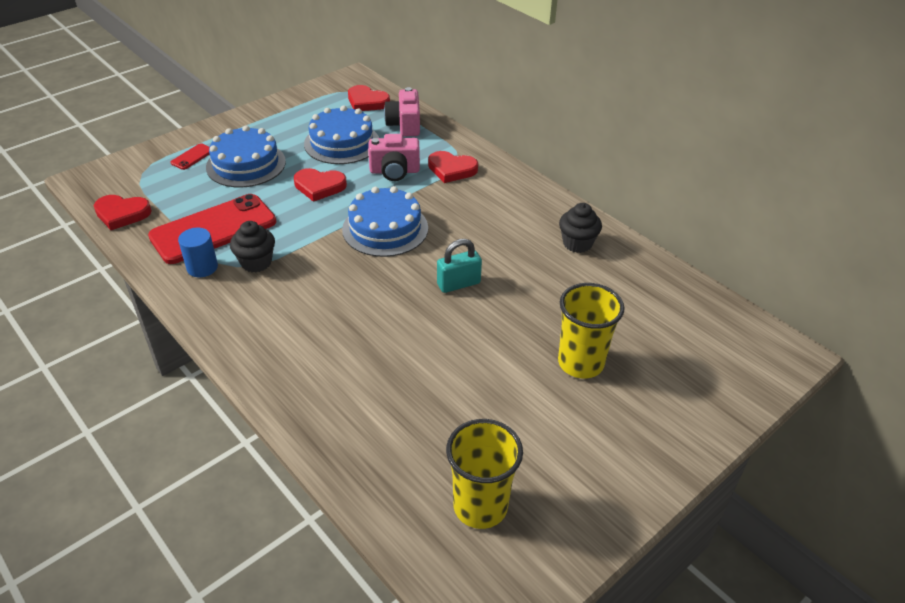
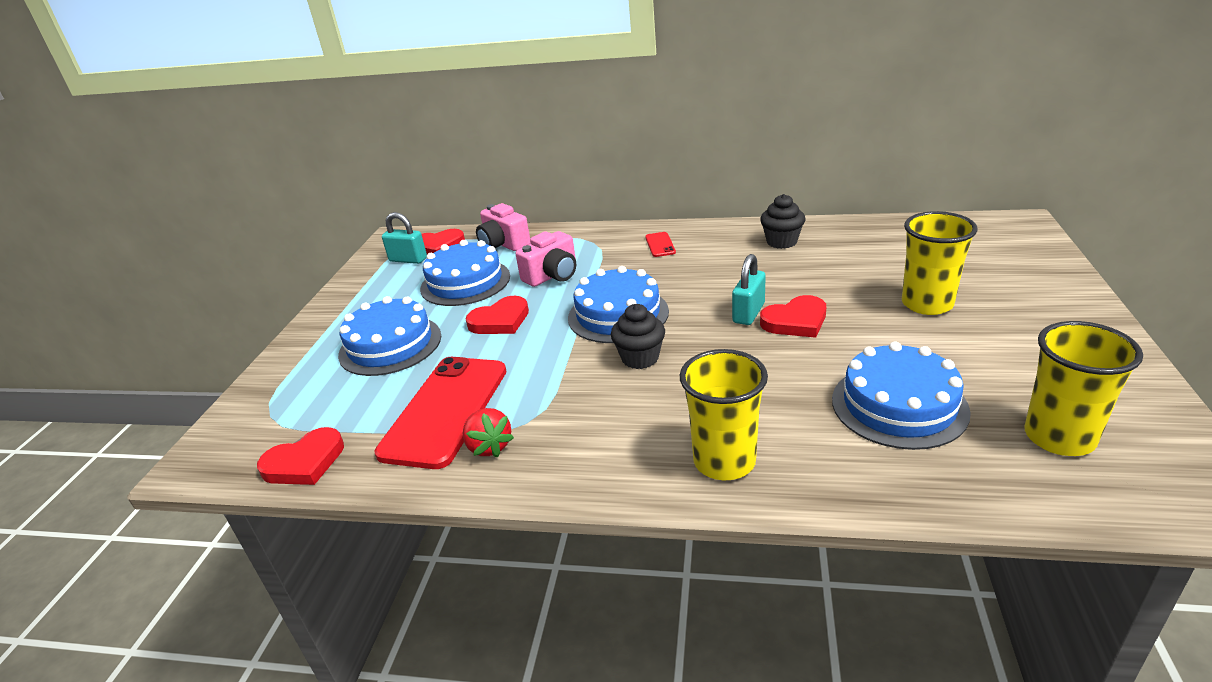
camera: 35 degrees left, 10 degrees down
(192, 157) = (314, 371): red phone -> red phone (660, 245)
(202, 267) = (489, 446): blue cylinder -> red strawberry
(256, 262) = (541, 407): black cupcake -> black cupcake (640, 358)
(288, 366) = (724, 461): none -> yellow cup
(337, 102) = (408, 260): none -> turquoise padlock
(430, 411) = (899, 405): none -> blue cake
(451, 169) = (600, 250): red heart -> red heart (795, 321)

